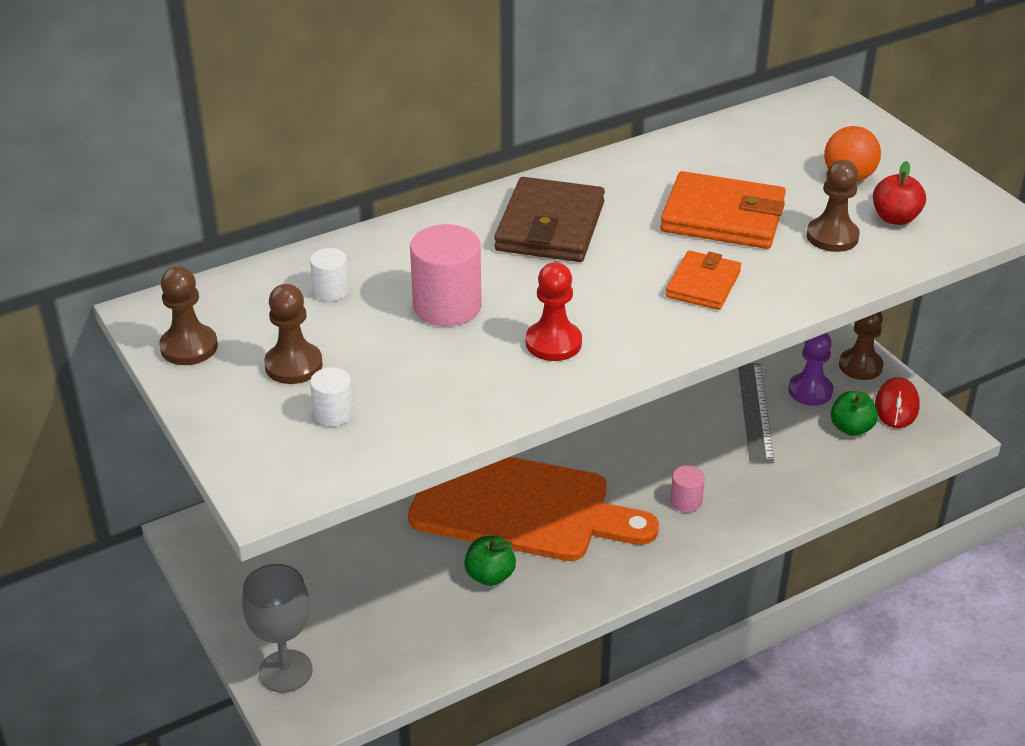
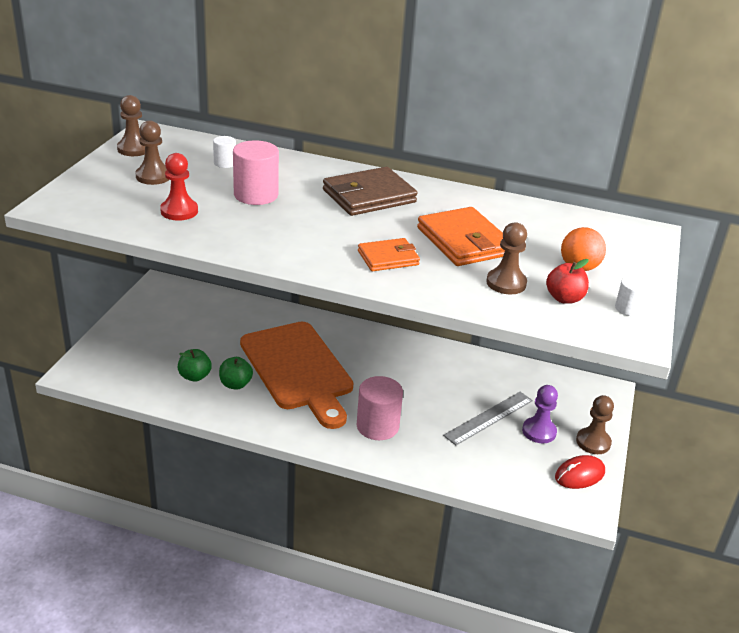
camera: 45 degrees right, 5 degrees down
(285, 671) = (100, 354): grey goblet -> none
(333, 413) = (129, 199): white cylinder -> white cylinder (628, 308)
(553, 343) = (266, 234): red pawn -> red pawn (179, 211)
(686, 501) = (377, 426): pink cylinder -> pink cylinder, size x1.88
(851, 428) = (530, 464): green apple -> green apple (195, 376)

